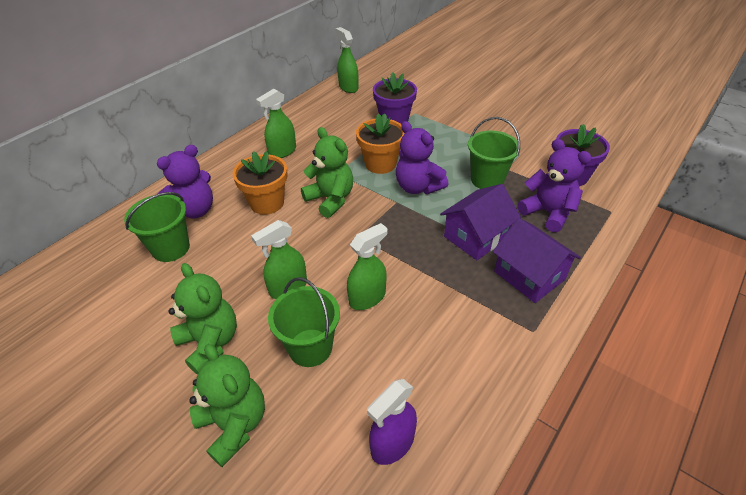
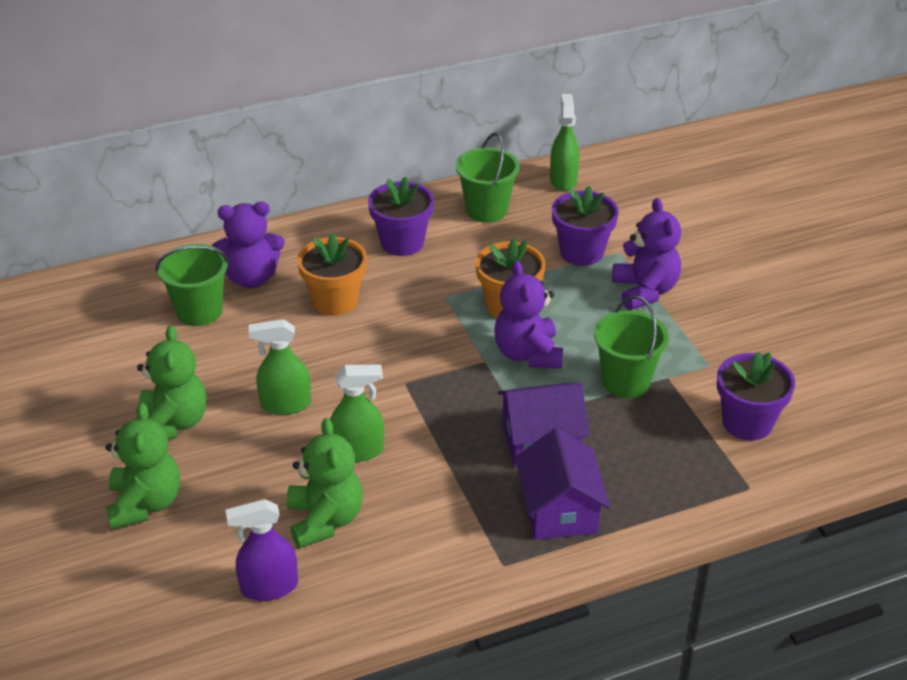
camera: 30 degrees right, 5 degrees down
(282, 152) = (402, 242): green spray bottle -> purple flower pot
(310, 347) = (262, 471): green bucket -> green bucket (486, 210)
(330, 199) = (409, 326): green teddy bear -> green teddy bear (325, 520)
(547, 212) = (661, 453): purple teddy bear -> purple teddy bear (645, 291)

